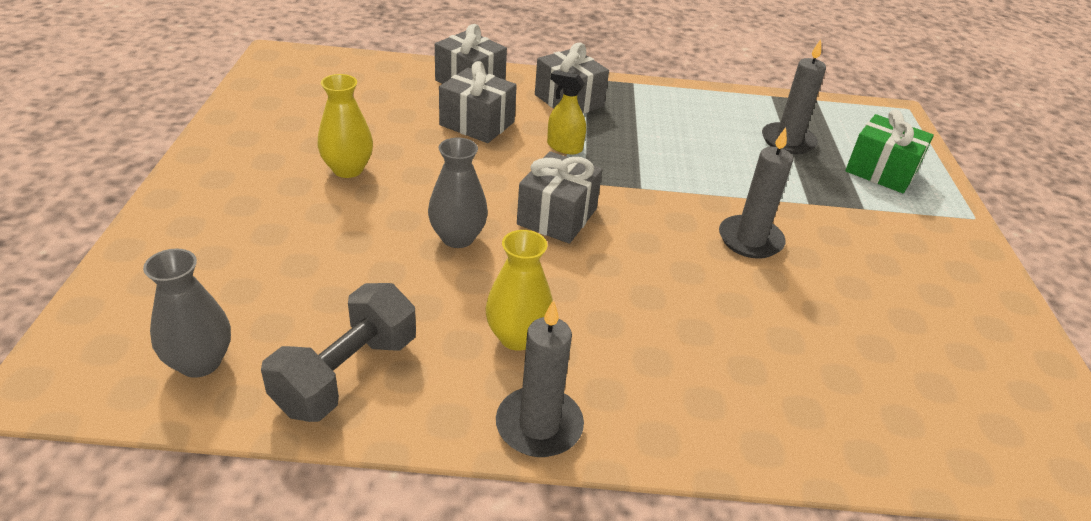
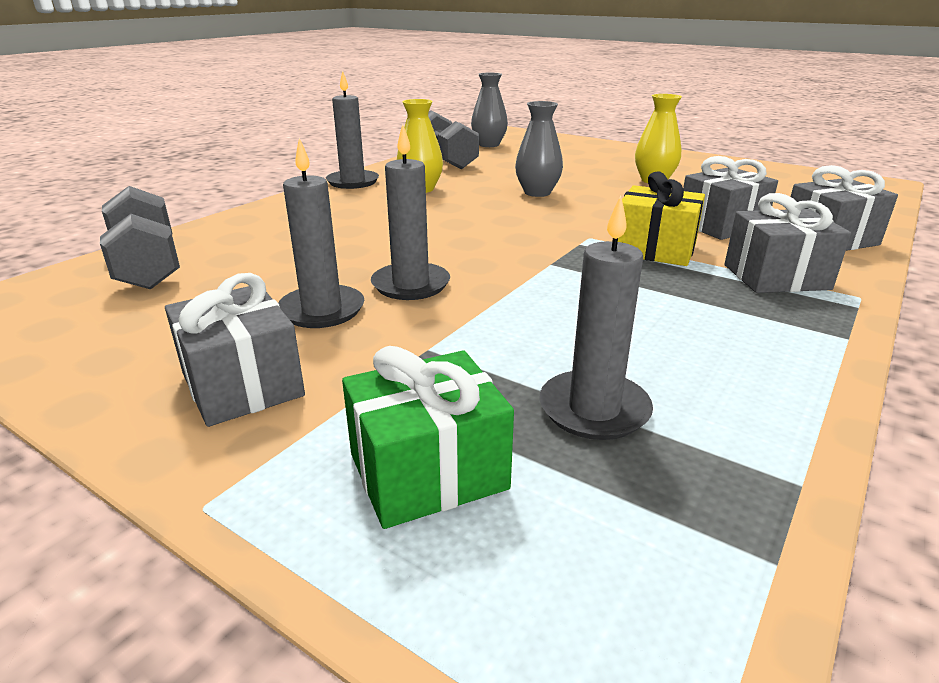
camera: 125 degrees right, 10 degrees down
(557, 216) = (534, 222): grey gift -> grey gift (242, 385)
(564, 147) = (654, 249): yellow spray bottle -> yellow gift
(831, 264) = (322, 310): none -> grey candle
(919, 423) = (148, 266): none -> grey dumbbell

